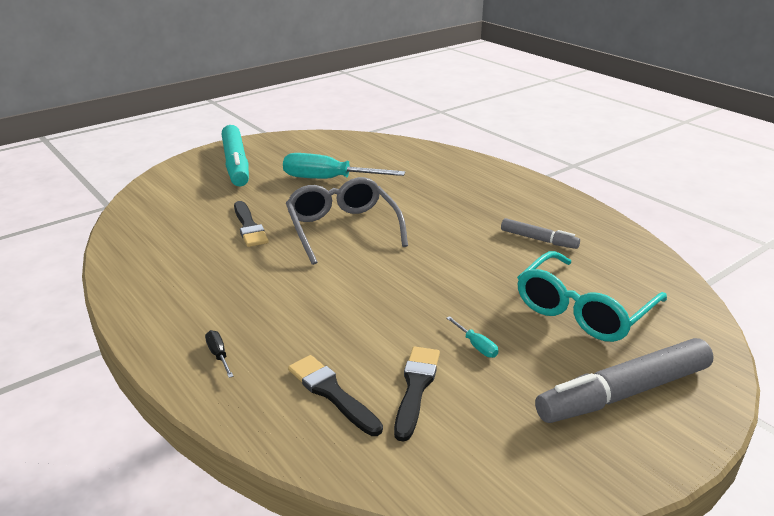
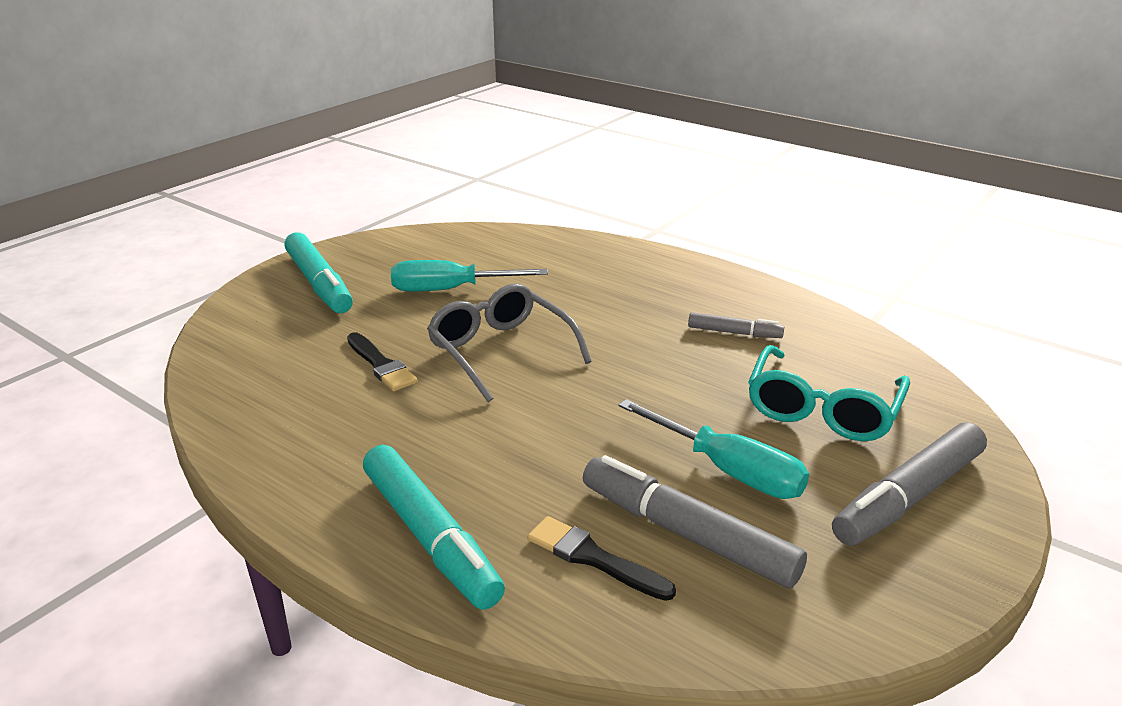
camera: 15 degrees left, 0 degrees up
(218, 355) = (430, 536): black screwdriver -> turquoise marker
(416, 388) = (686, 533): black brush -> grey marker
(476, 346) = (729, 470): turquoise screwdriver -> turquoise screwdriver, size x2.47

